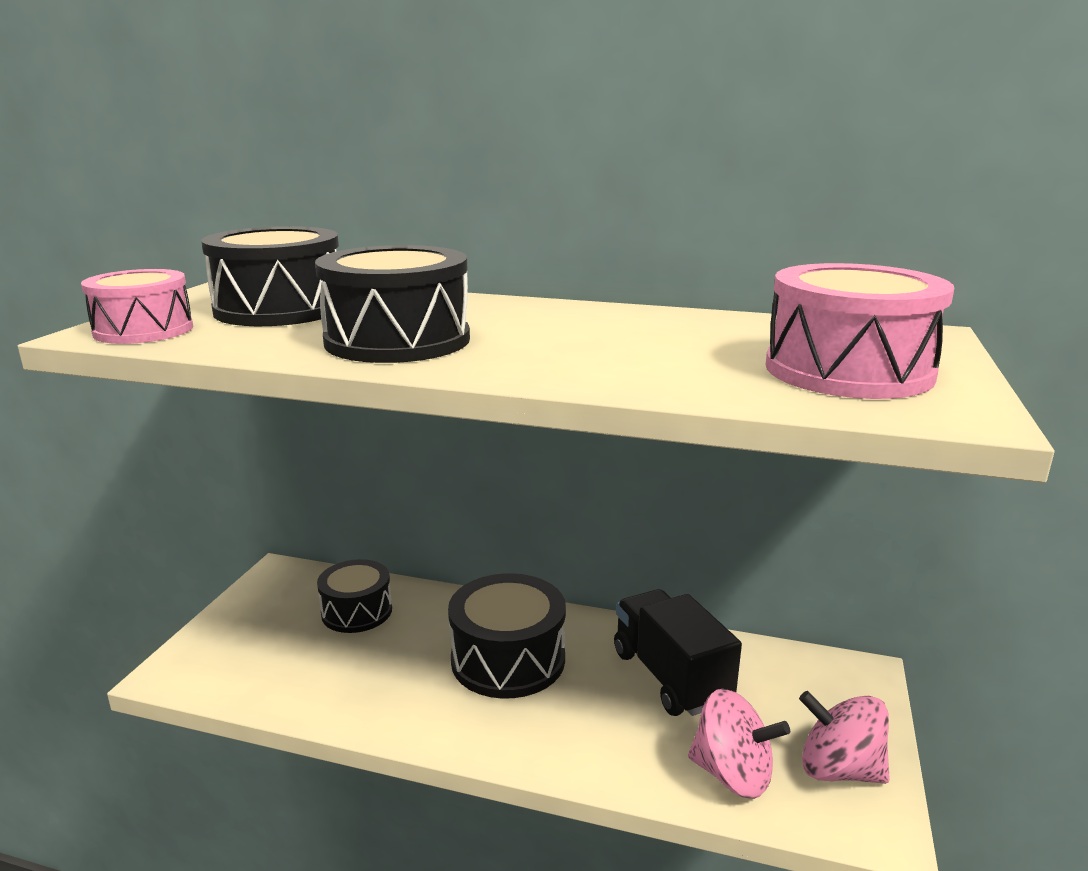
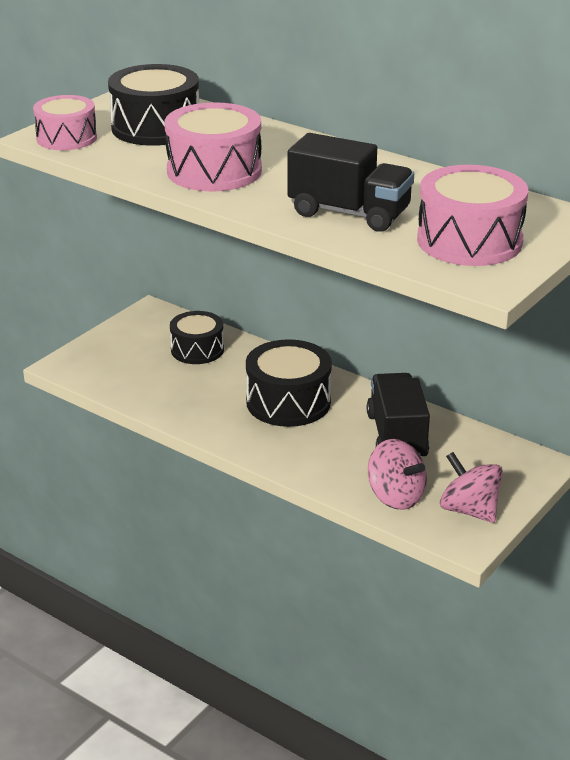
camera: 20 degrees right, 10 degrees up
(397, 340) = (214, 171): black drum -> pink drum
(642, 361) = (349, 213): none -> black truck

